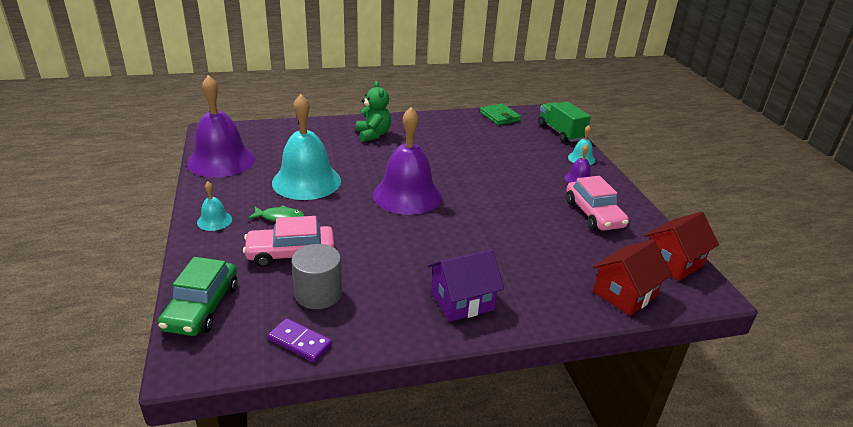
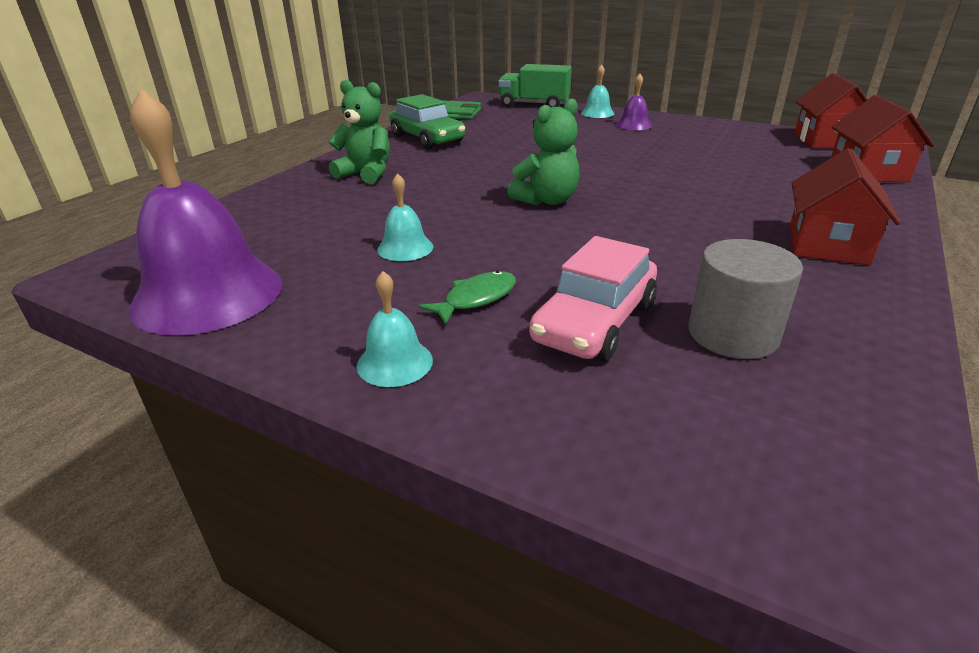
camera: 45 degrees left, 0 degrees up
(202, 307) = (681, 472): green car -> green car (427, 138)
(300, 342) = (863, 393): purple domino -> none
(306, 181) = (405, 248): turquoise bell -> turquoise bell, size x0.44
(407, 195) = (547, 200): purple bell -> green teddy bear
(462, 301) = (827, 245): purple house -> red house
(593, 214) = (708, 139): pink car -> none

